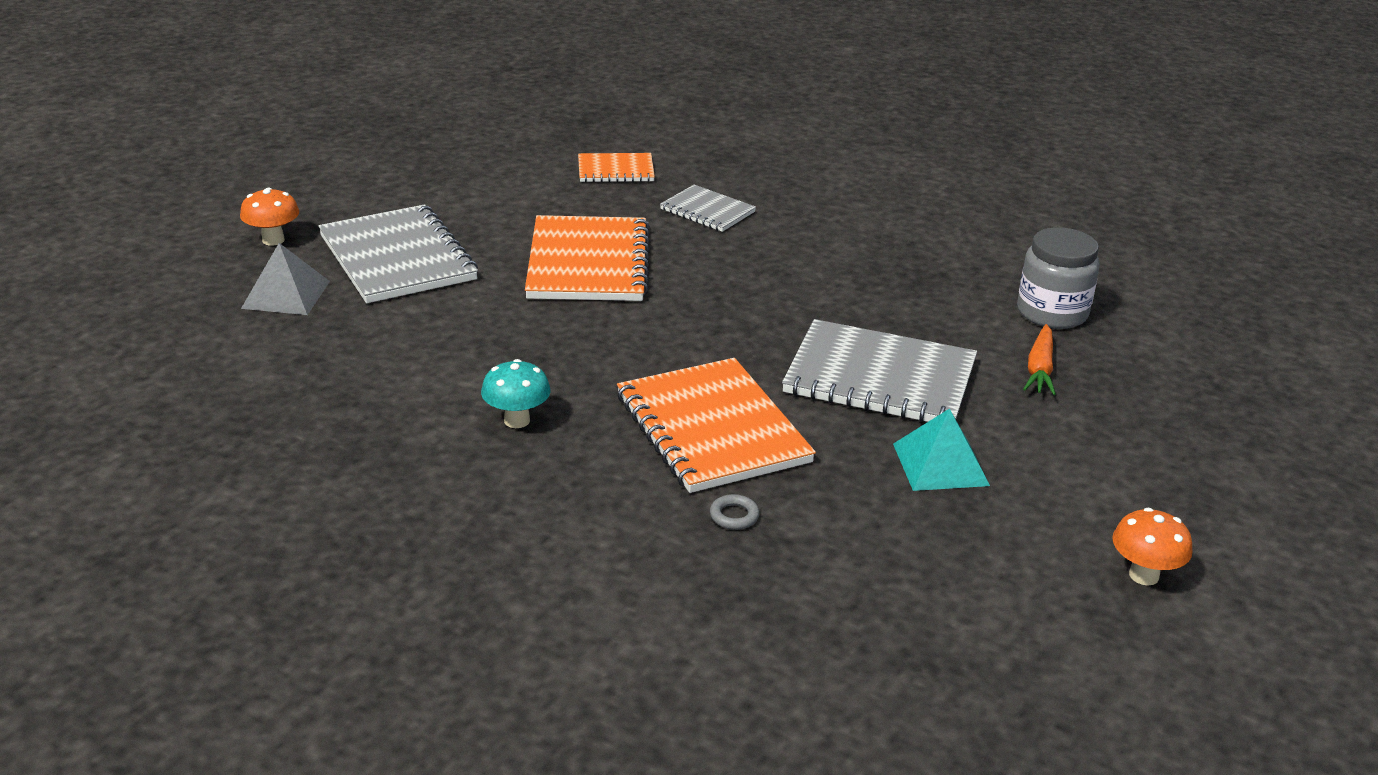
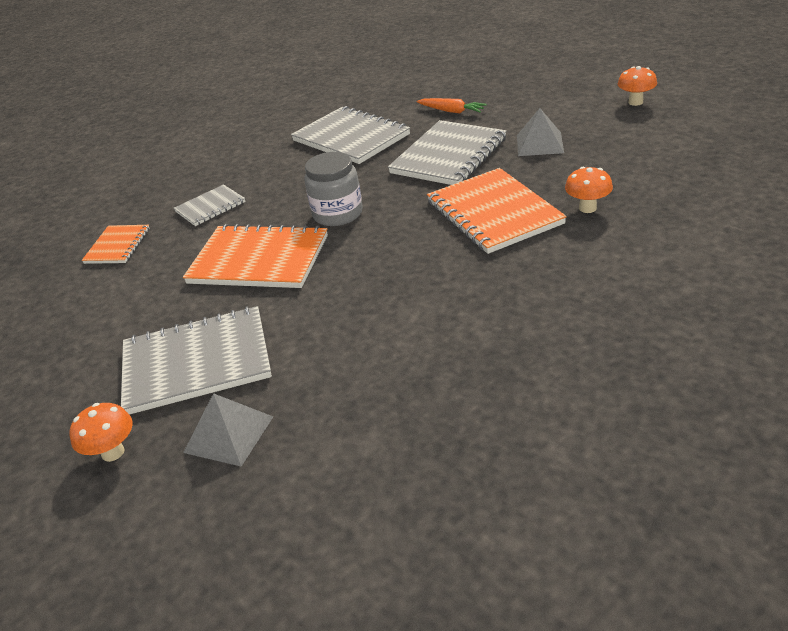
camera: 70 degrees left, 5 degrees up
(517, 420) = (470, 292): turquoise mushroom -> none
(712, 429) = (493, 213): orange notebook -> orange notebook turned 75 degrees clockwise
(734, 516) = (587, 208): grey ring -> orange mushroom
(920, 286) = (351, 138): none -> grey notebook
(940, 464) = (539, 144): turquoise pyramid -> grey pyramid
(1052, 312) = (395, 103): grey jar -> grey jar (338, 214)

